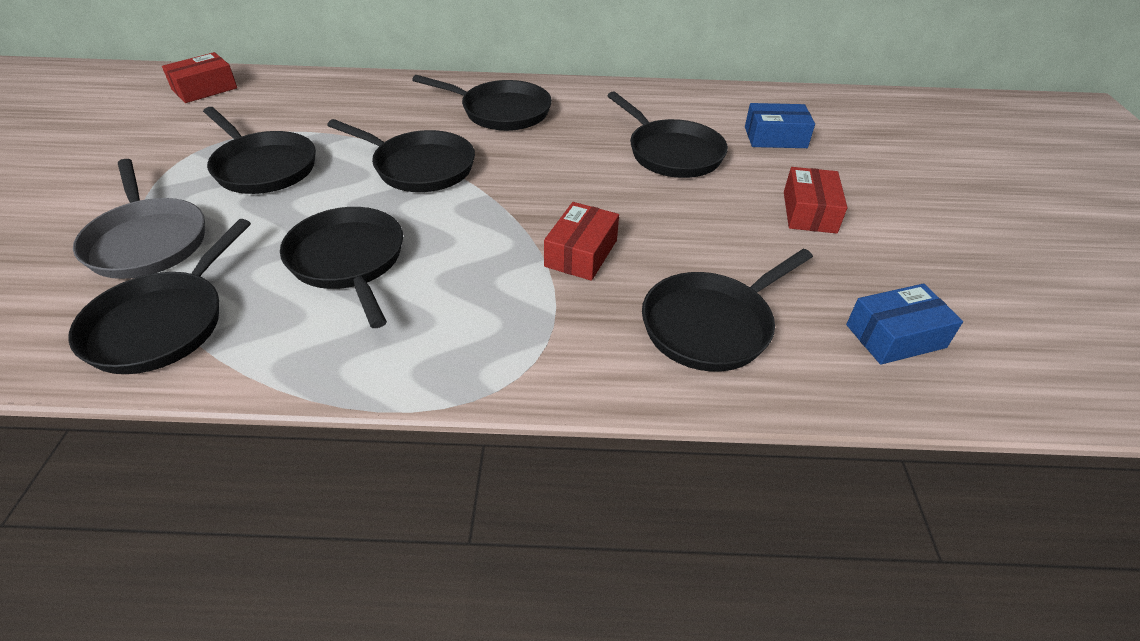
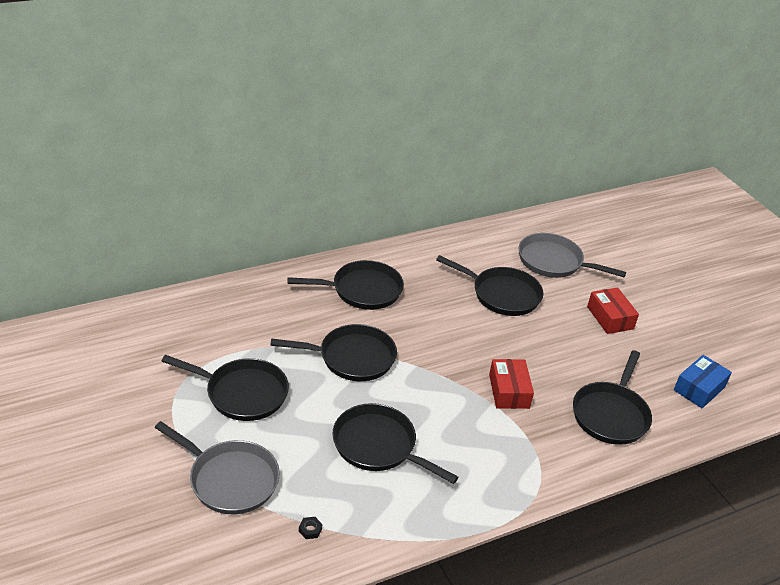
camera: 30 degrees left, 5 degrees down
(162, 323) = (310, 530): black pan -> black nut
(204, 89) = (109, 334): red box -> none
(775, 137) = (554, 262): blue box -> grey pan

